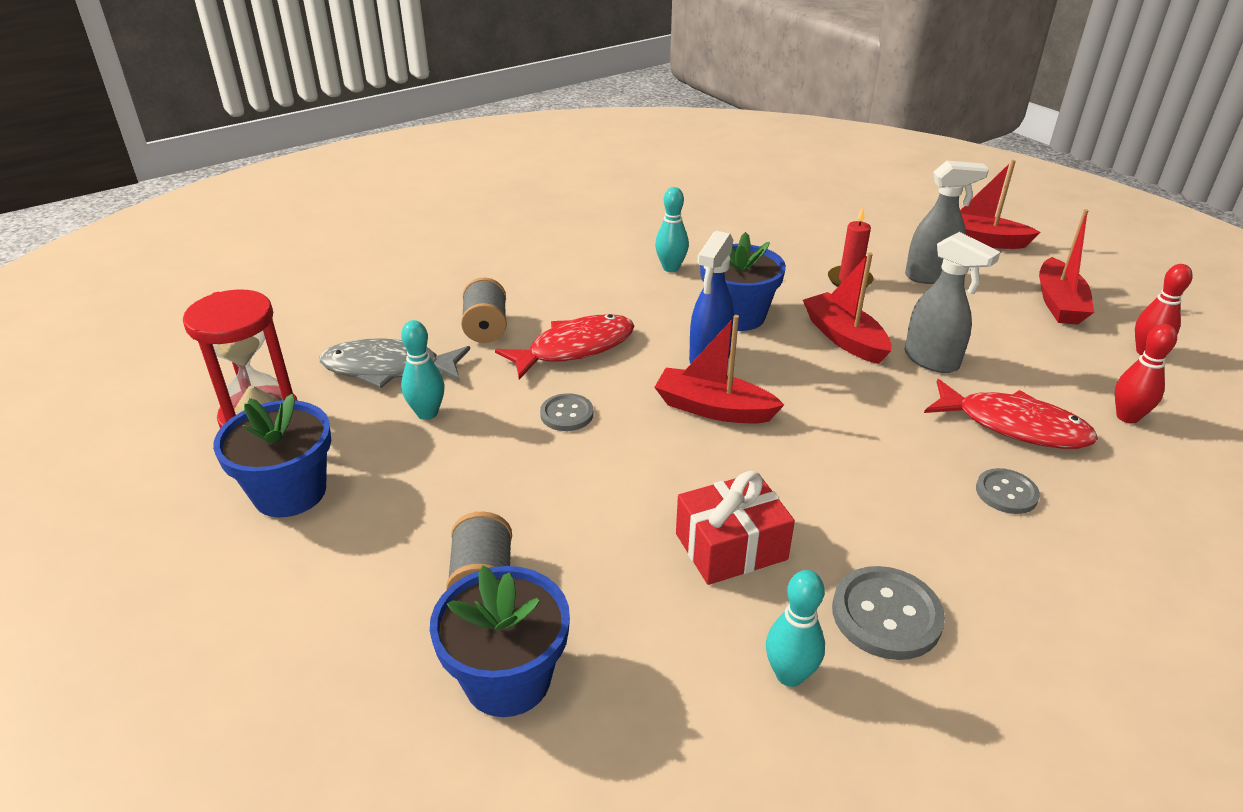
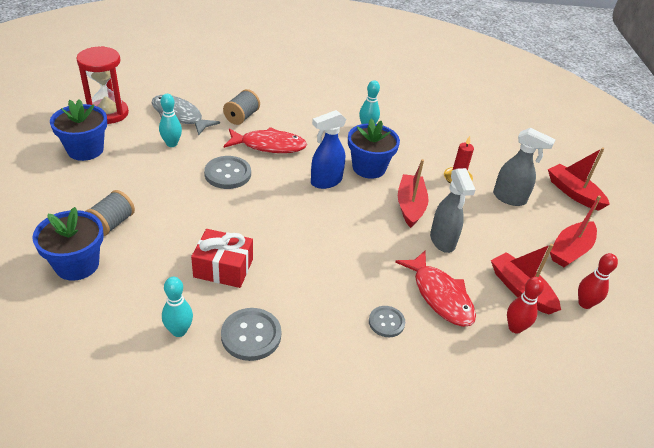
camera: 30 degrees right, 5 degrees up
(567, 414) = (228, 174): grey button -> grey button, size x1.58
(713, 409) = (296, 206): red boat -> red boat (521, 290)

